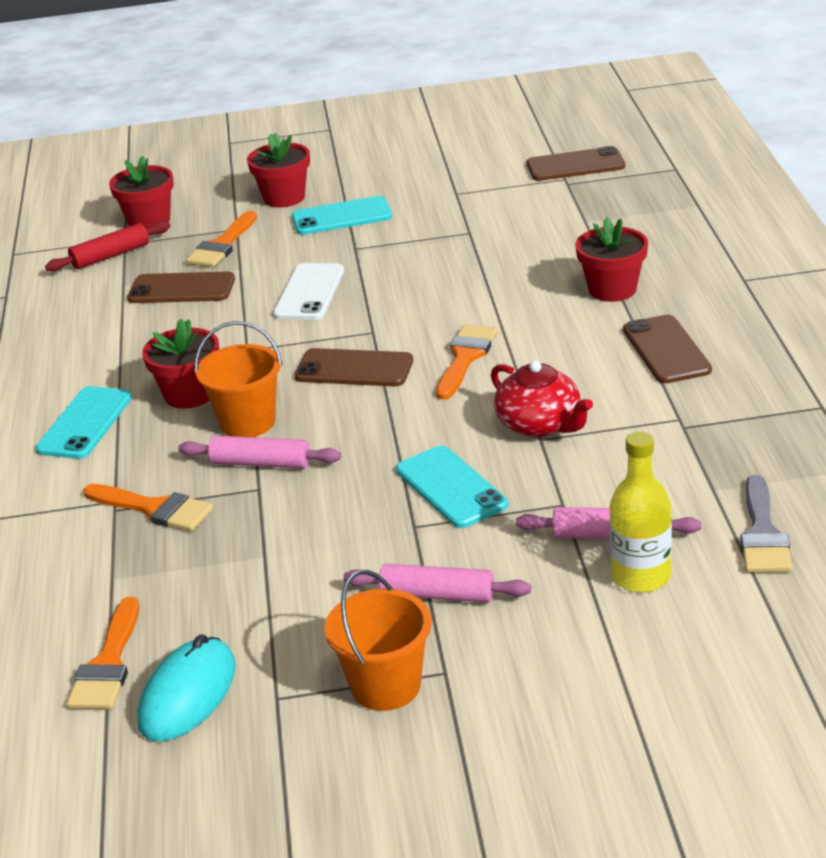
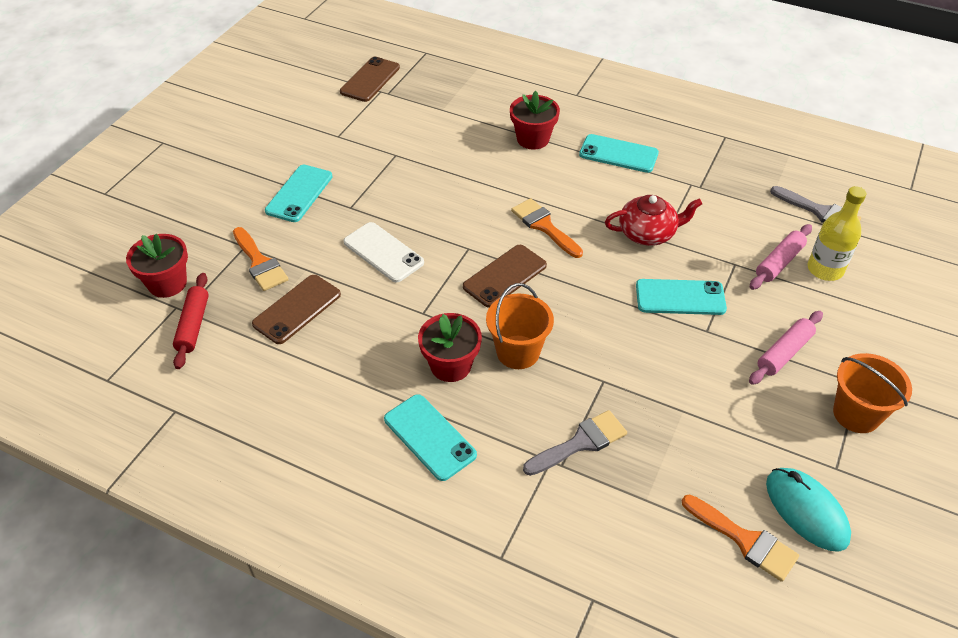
camera: 60 degrees left, 15 degrees up
(154, 509) = (580, 443): orange brush -> grey brush
(261, 463) = (574, 367): pink rolling pin -> none
(284, 198) = (233, 205): red flower pot -> none
(666, 350) = (618, 154): brown phone -> turquoise phone

